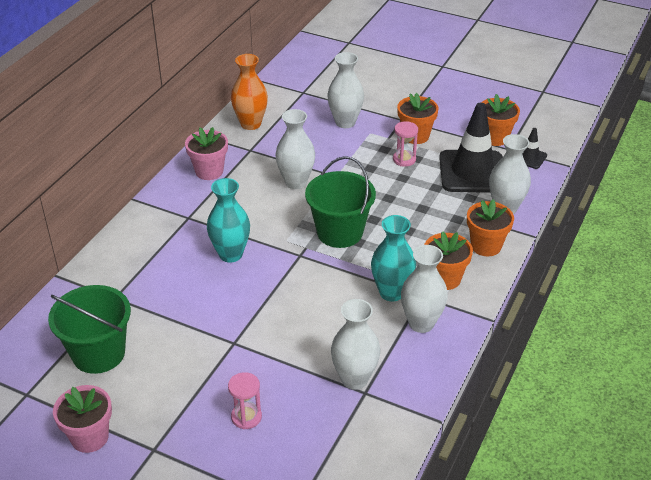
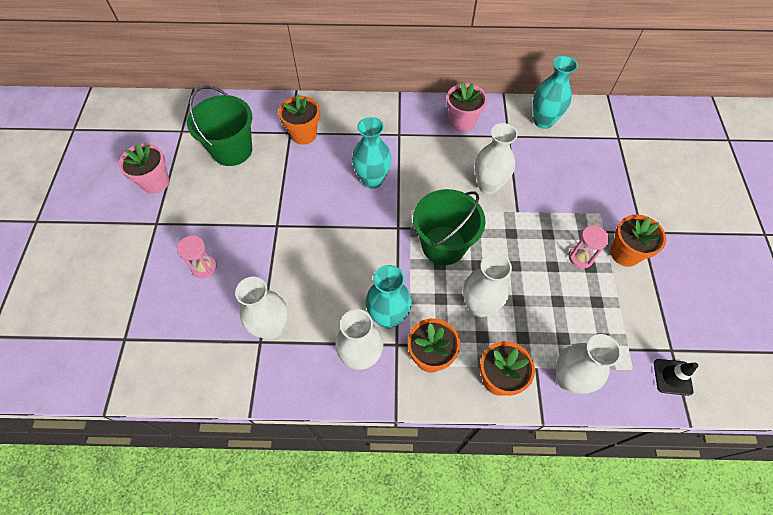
camera: 65 degrees right, 20 degrees up
(250, 124) = (543, 121): orange vase -> turquoise vase
(345, 122) = (600, 187): white vase -> white vase (479, 306)
(472, 172) = (606, 326): black traffic cone -> none
(495, 138) = (680, 329): orange flower pot -> orange flower pot (304, 134)

